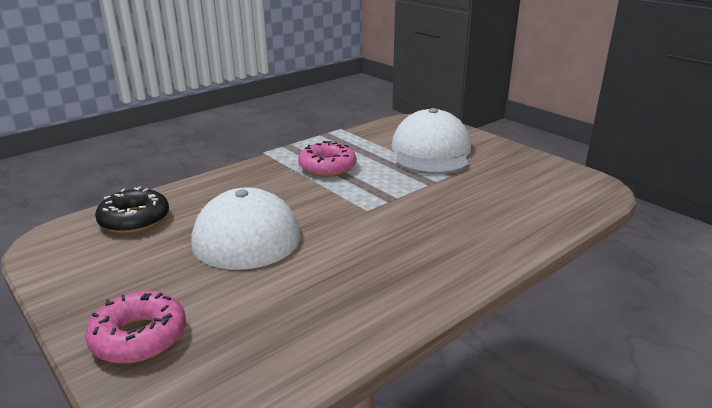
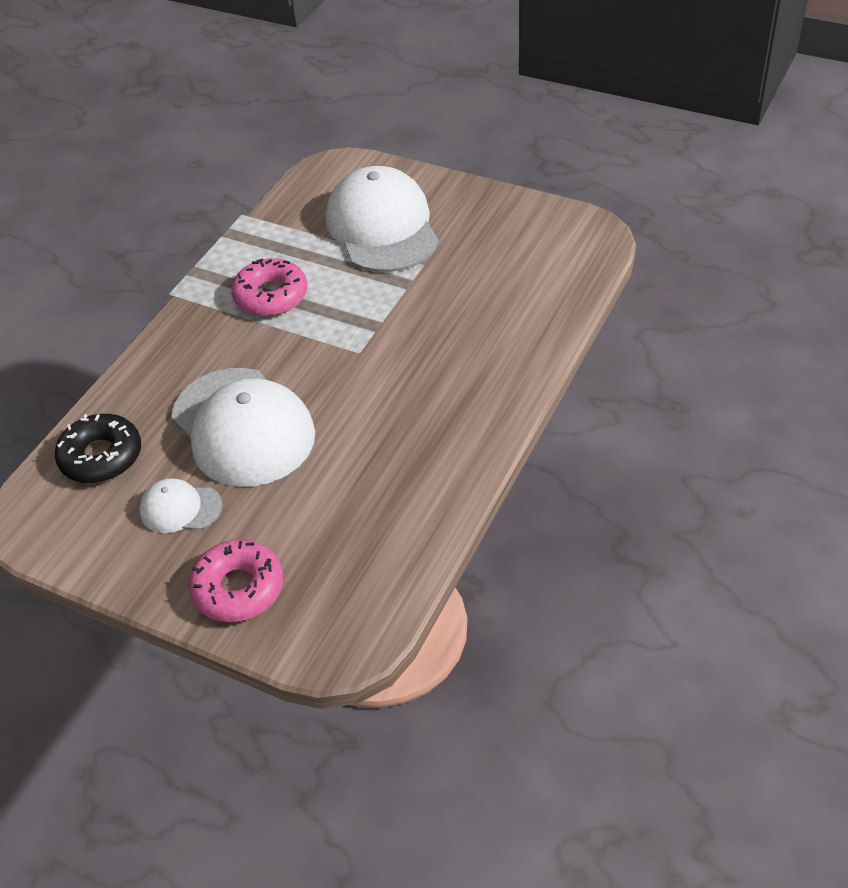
camera: 20 degrees left, 20 degrees up
(153, 266) = (180, 508): none -> white cap

